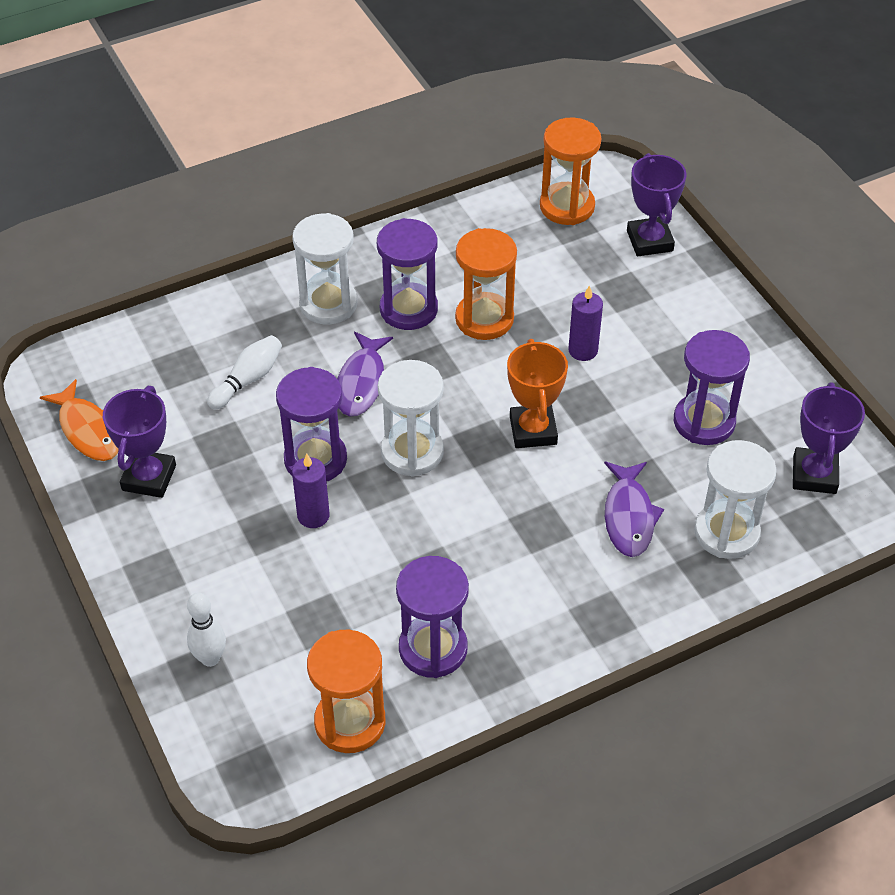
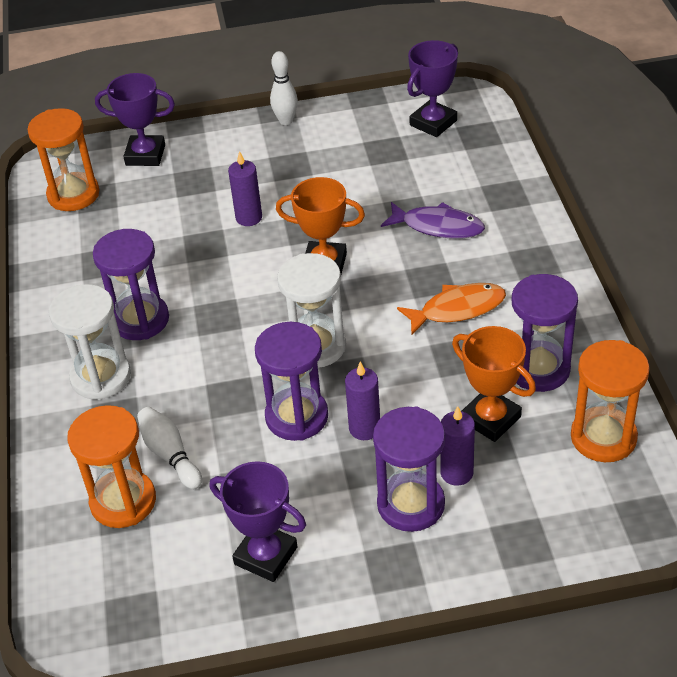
camera: 70 degrees left, 5 degrees down
(88, 430) = (175, 605): orange fish -> orange fish (457, 309)
(210, 658) = (509, 531): white bowling pin -> white bowling pin (286, 121)
(274, 602) = (456, 473): none -> purple candle
(351, 617) = (490, 419): none -> orange trophy
(362, 382) = (216, 368): purple fish -> none
(484, 319) = (180, 271): orange hourglass -> orange hourglass (123, 501)
(704, 422) = (357, 166): purple hourglass -> purple hourglass (411, 504)
(726, 533) = (472, 178): white hourglass -> none
(814, 475) = (433, 123): purple trophy -> purple trophy turned 75 degrees counterclockwise

